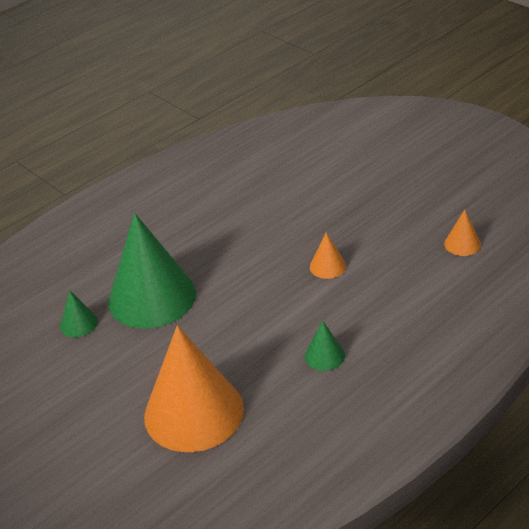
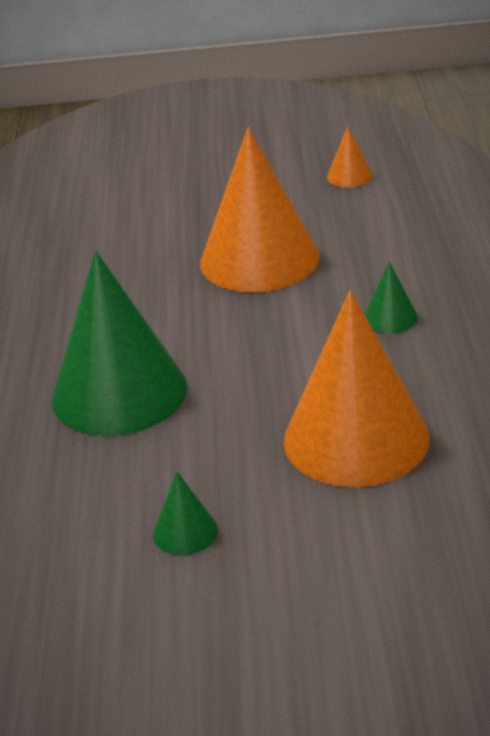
camera: 50 degrees left, 5 degrees down
(79, 323) = (75, 468): green cone -> green cone (185, 532)
(327, 266) = (259, 259): orange cone -> orange cone, size x2.38

